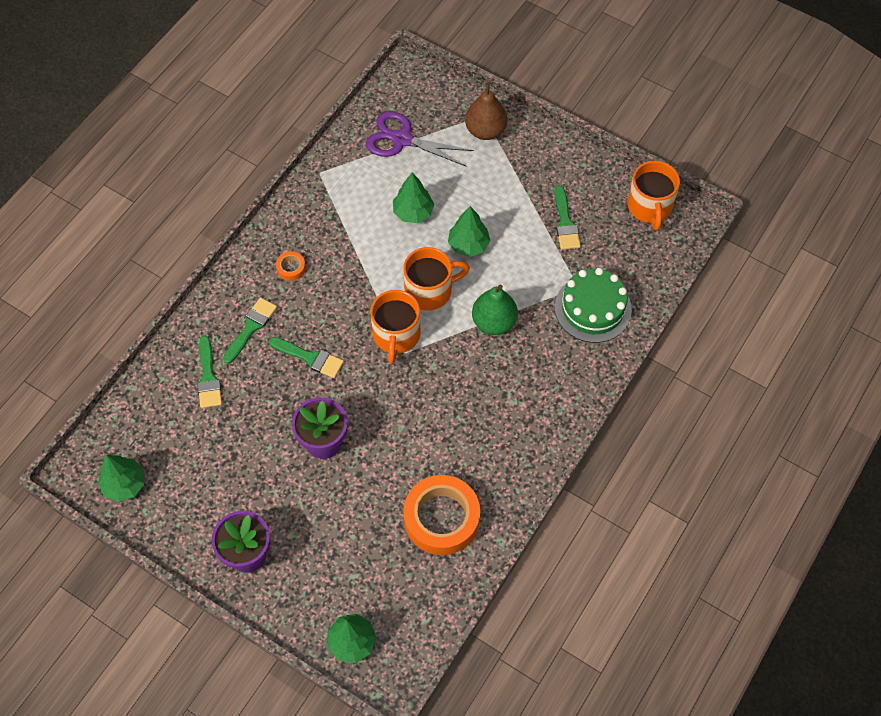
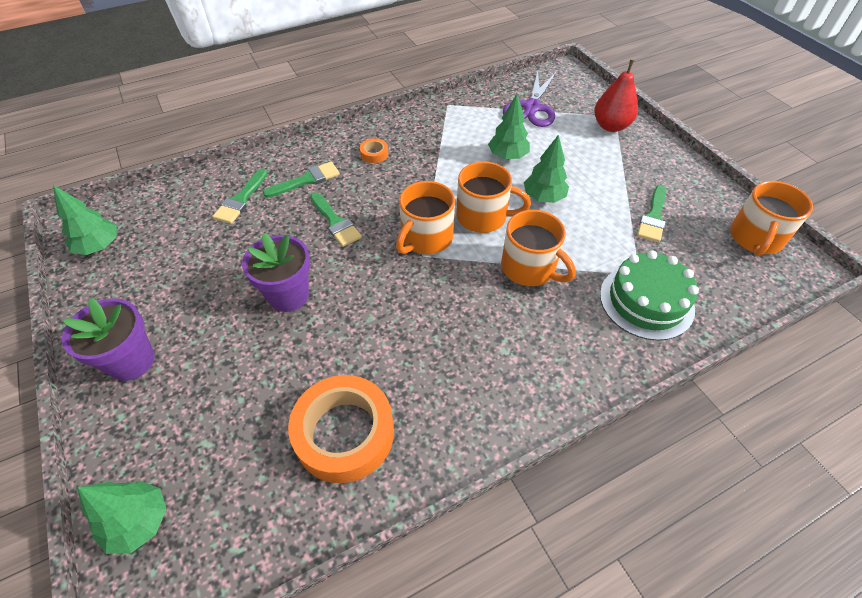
camera: 30 degrees right, 10 degrees down
(402, 139) = (532, 107): purple scissors -> purple scissors turned 120 degrees counterclockwise
(485, 130) = (611, 126): brown pear -> red pear
(494, 322) = (529, 268): green pear -> orange mug

